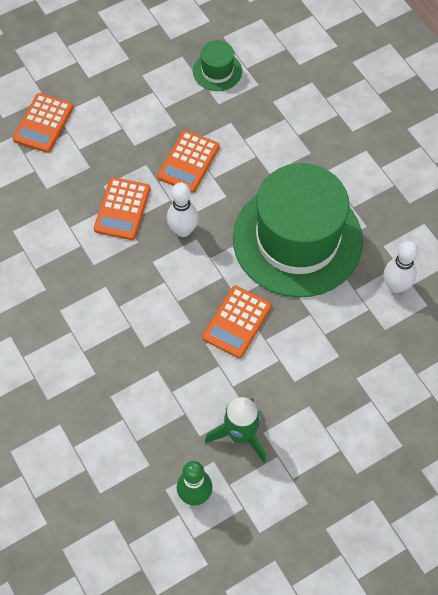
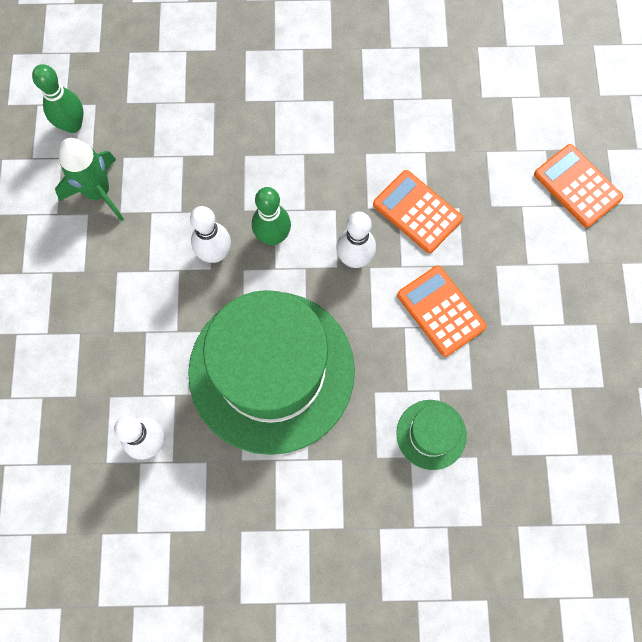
camera: 120 degrees right, 10 degrees up
(199, 291) = (273, 236): none -> green bowling pin
(217, 71) = (558, 416): green hat -> green hat (431, 434)
(237, 322) = (215, 253): orange calculator -> white bowling pin

